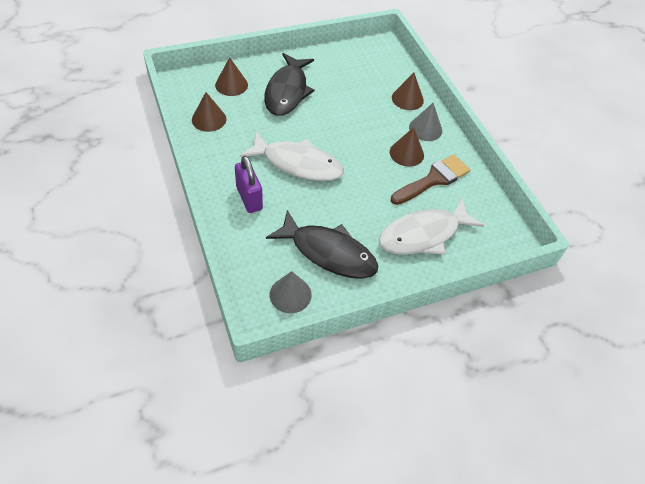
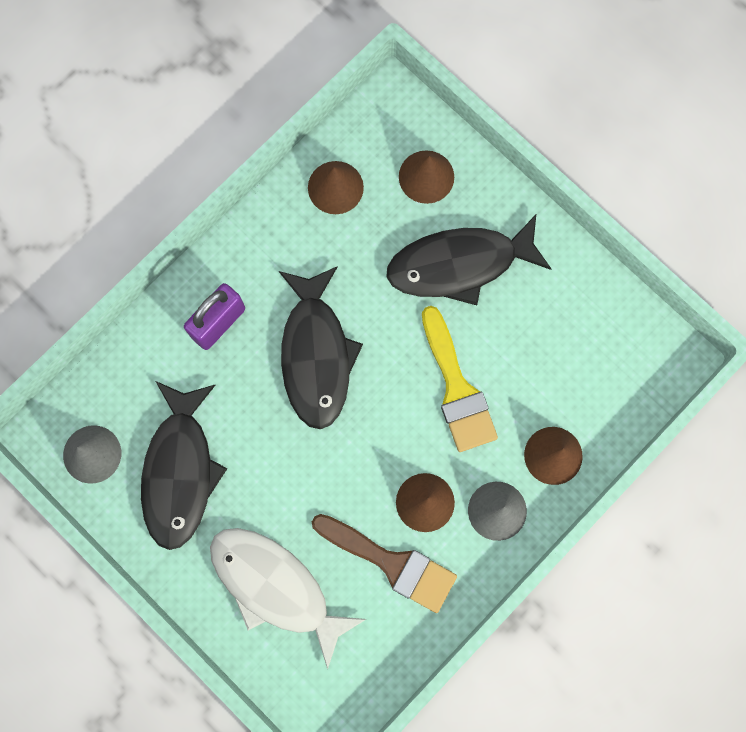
camera: 70 degrees right, 25 degrees up
(297, 164) = (316, 355): white fish -> black fish
(352, 118) = (457, 388): none -> yellow brush

